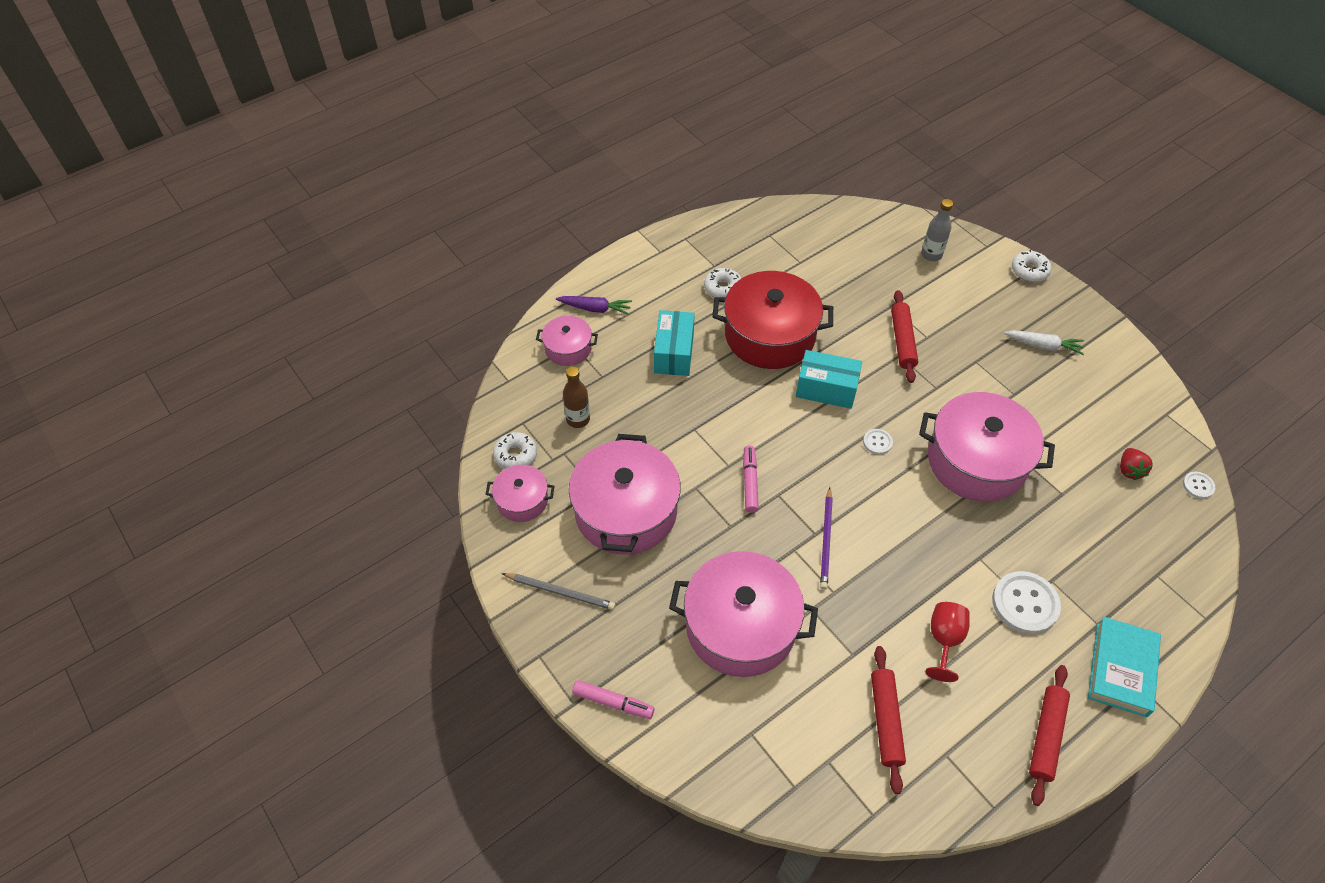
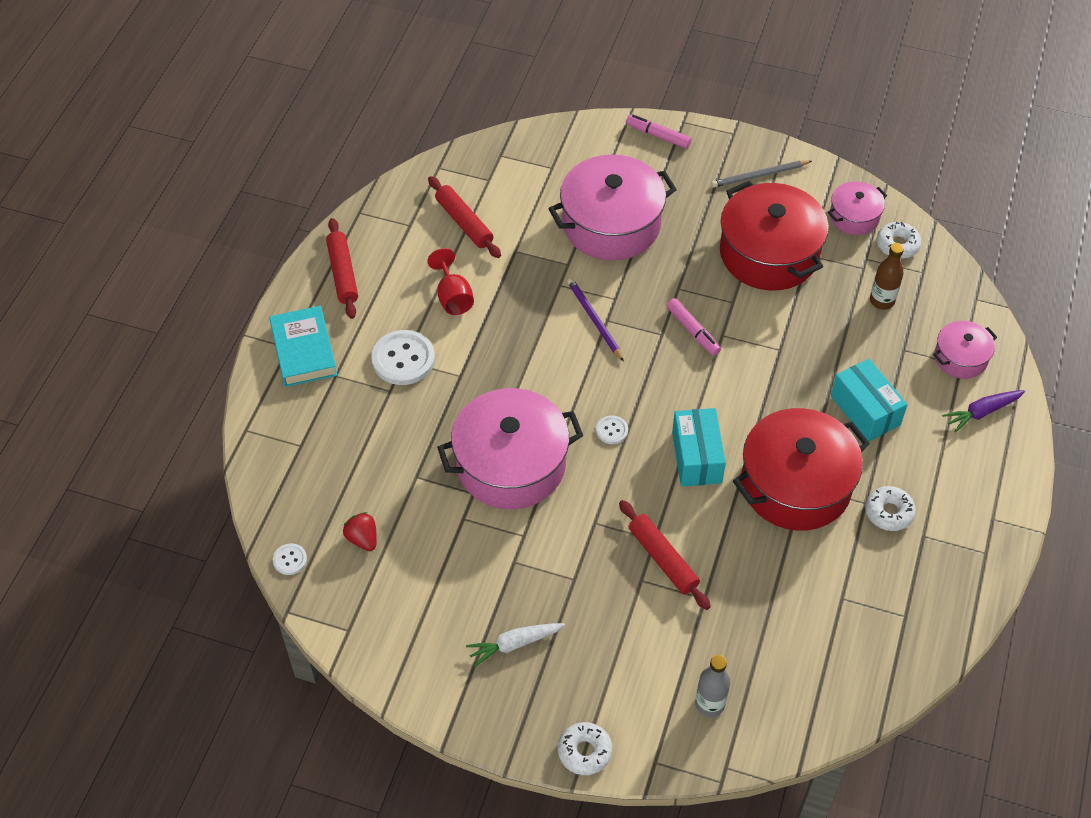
camera: 145 degrees right, 0 degrees up
(613, 702) = (658, 136): pink marker -> pink marker turned 45 degrees clockwise
(626, 511) = (769, 253): pink pot -> red pot
(826, 389) = (696, 457): turquoise box -> turquoise box turned 75 degrees counterclockwise

